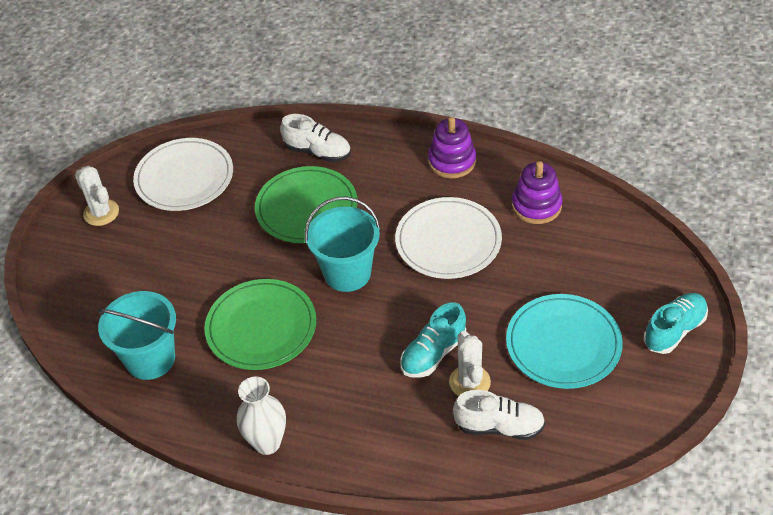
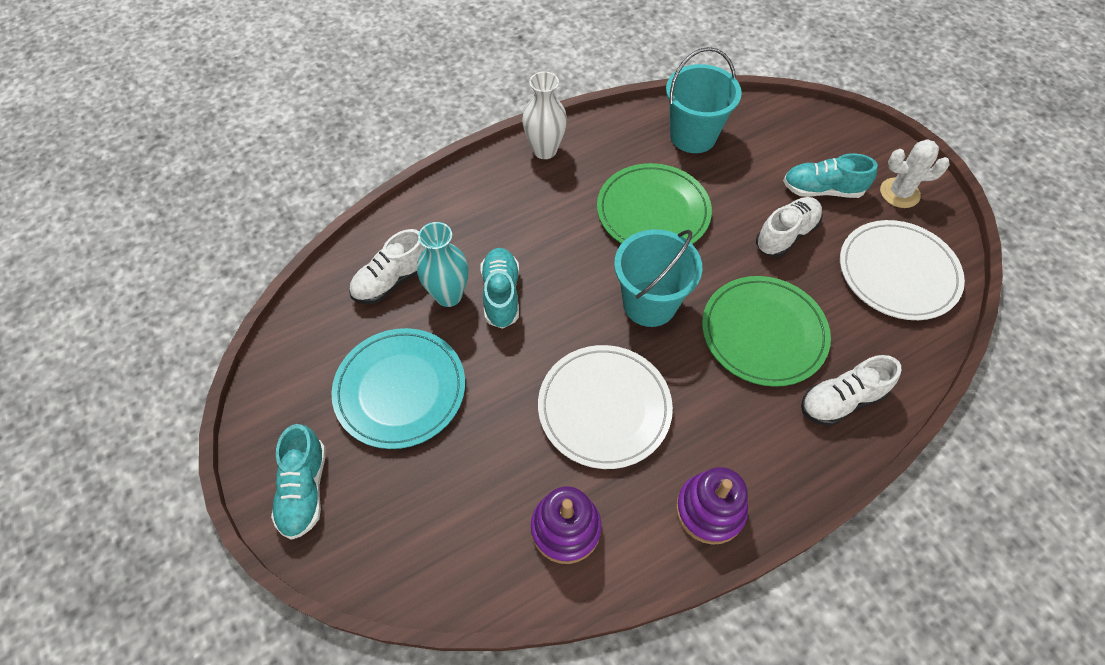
camera: 130 degrees right, 10 degrees up
(139, 252) = (822, 190): none -> turquoise shoe
(207, 245) = (786, 235): none -> white shoe
(469, 382) = (448, 295): white cactus -> turquoise vase

